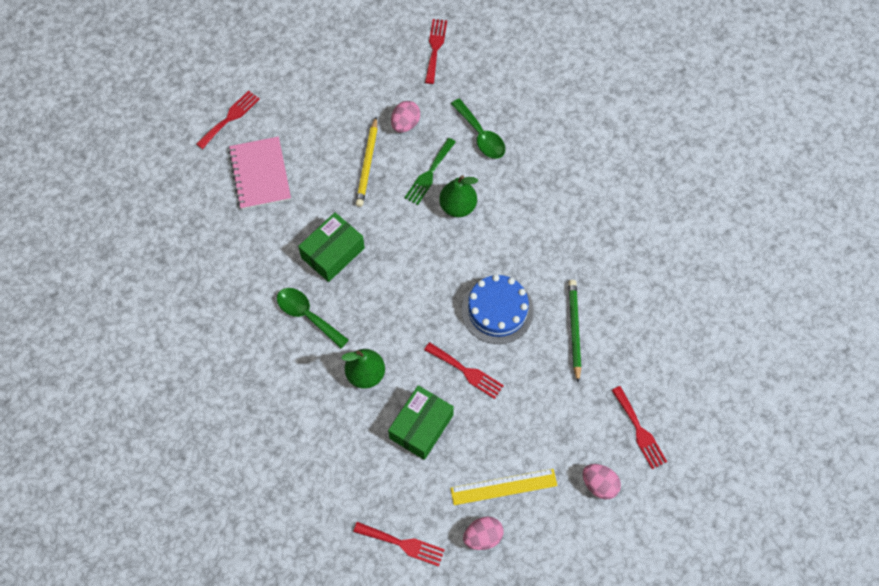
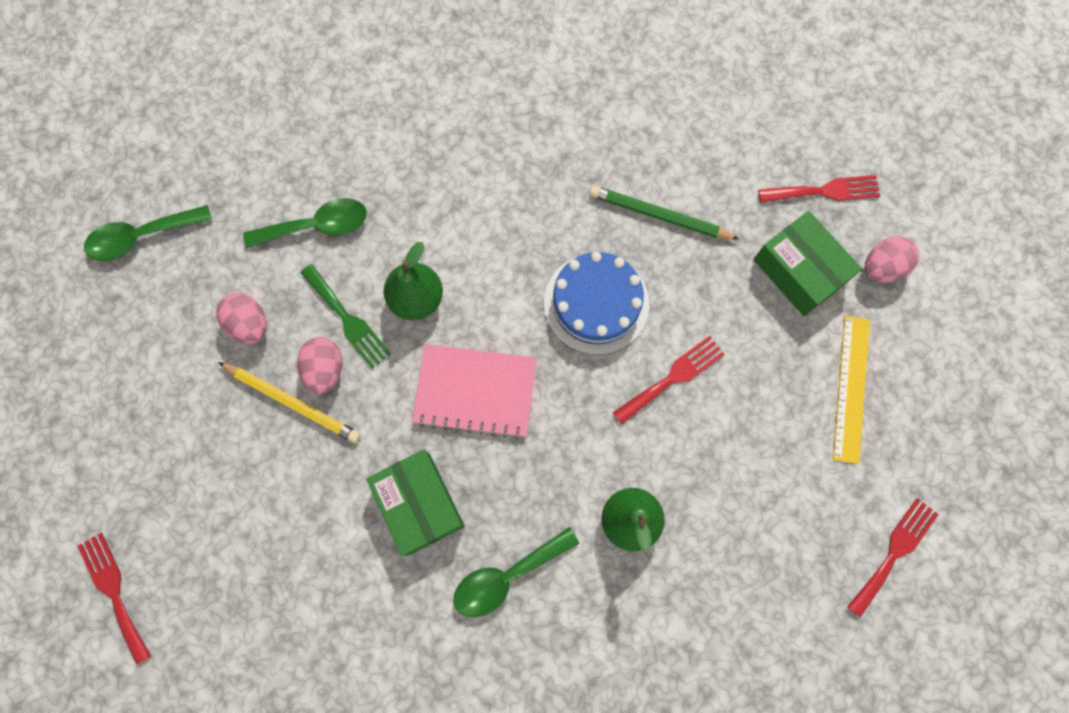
camera: 70 degrees left, 10 degrees up
(260, 174) = (238, 574): pink notebook -> pink notebook (475, 391)
(421, 426) = (733, 468): green box -> green box (799, 271)
(435, 48) = (141, 237): red fork -> green spoon
(483, 537) = (912, 440): pink egg -> pink egg (325, 369)

